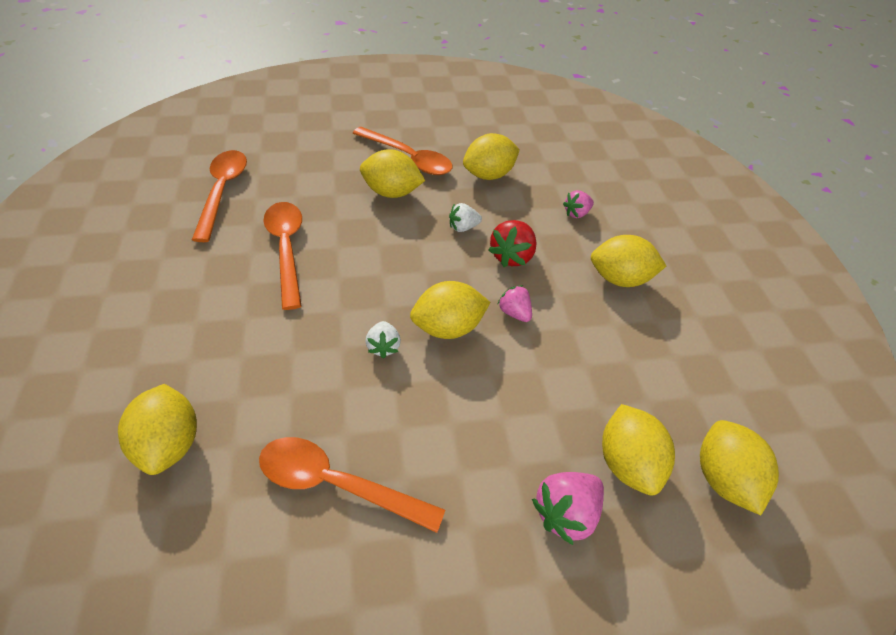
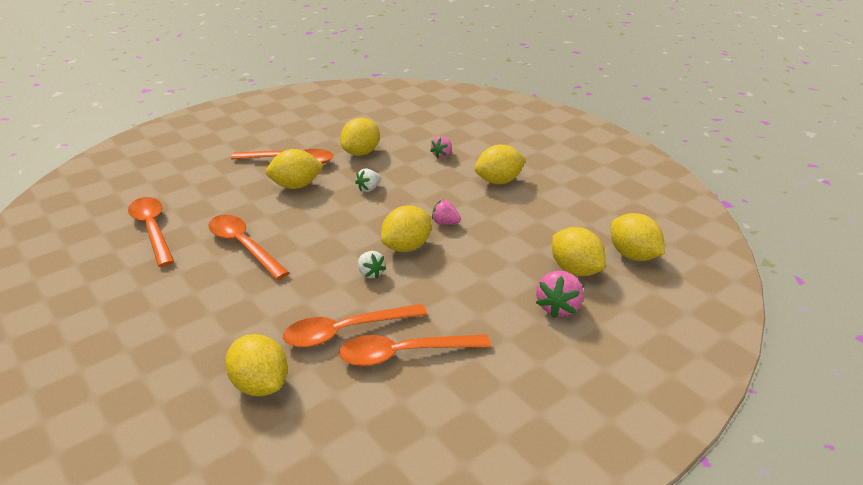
camera: 25 degrees left, 15 degrees down
(300, 416) = (345, 331): none -> orange spoon
(512, 256) = (417, 193): red strawberry -> none

